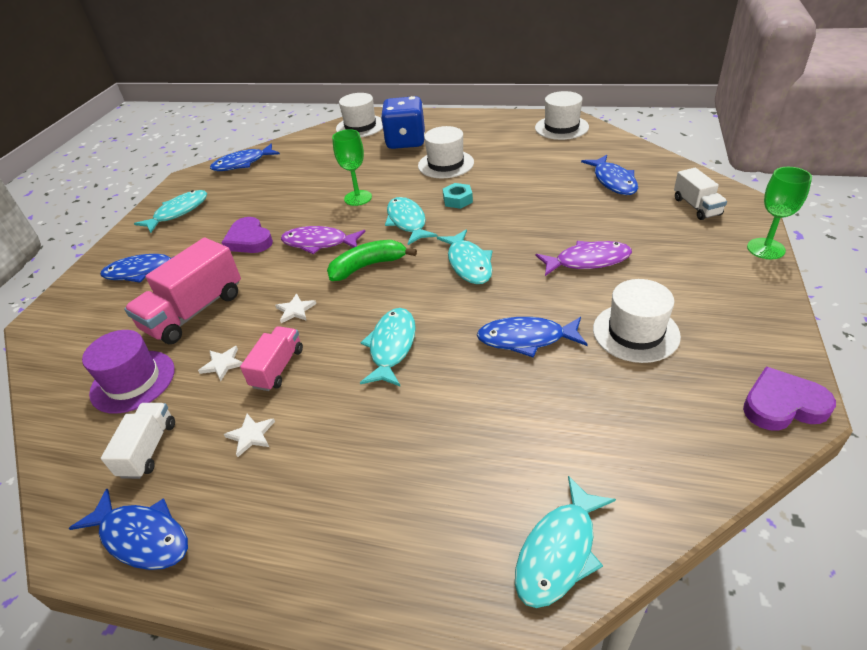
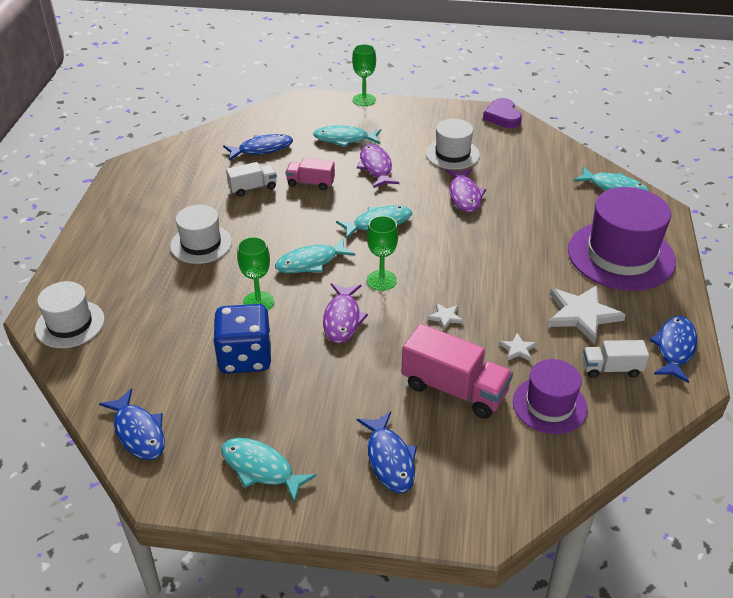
camera: 100 degrees left, 0 degrees up
(249, 240) = (332, 377): purple heart -> none
(251, 435) = (582, 315): white star -> white star, size x2.13
(278, 368) = (515, 314): pink truck -> pink truck (310, 183)
(359, 514) = (621, 255): none -> purple hat
(368, 266) = (381, 280): green banana -> green goblet
(391, 346) = (481, 256): turquoise fish -> turquoise fish (344, 139)
(406, 141) = (134, 278): blue dice -> blue dice (245, 357)
(457, 200) = (276, 233): turquoise nut -> none
(526, 339) = (464, 196): blue fish -> purple fish
(561, 127) = (146, 170): white hat -> none
(696, 206) = (308, 117): white truck -> white truck (253, 188)

